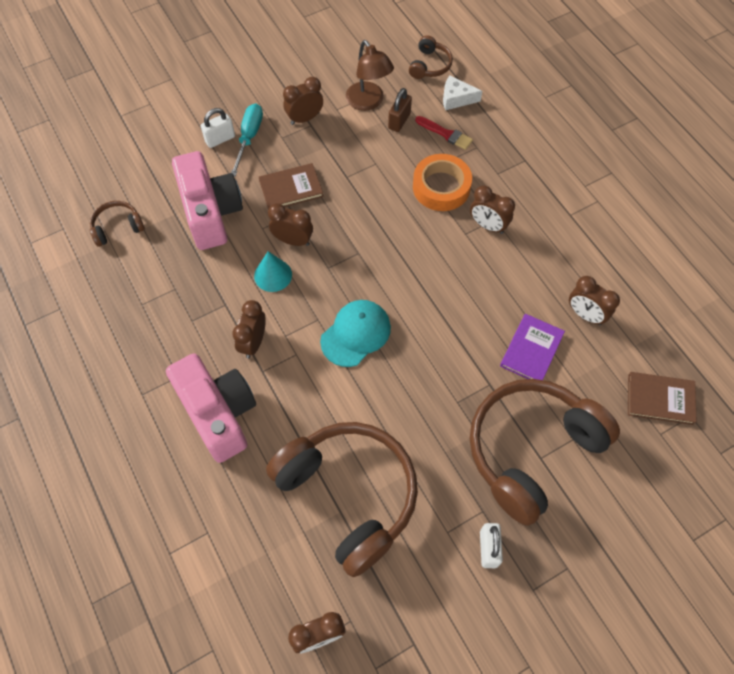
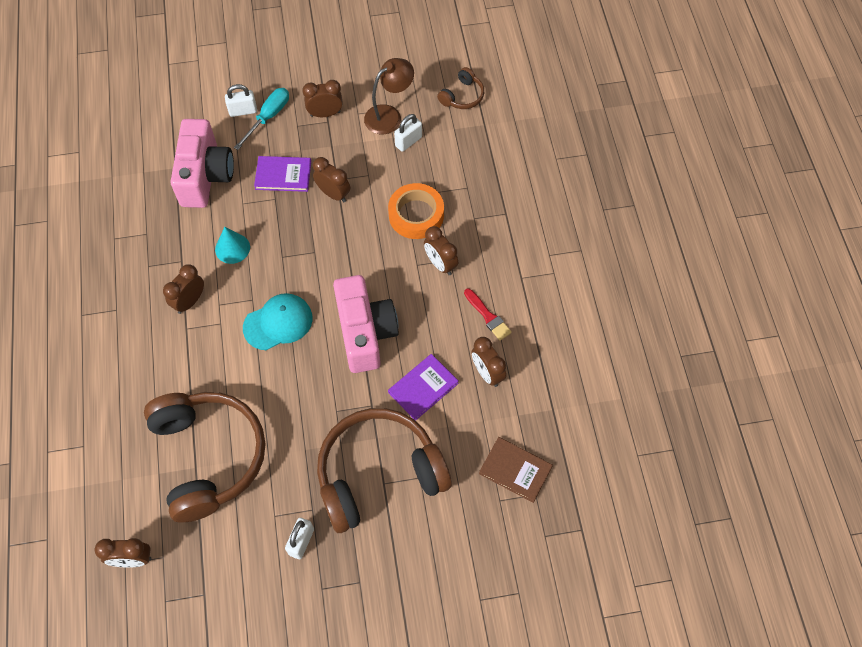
camera: 20 degrees right, 0 degrees up
(117, 227) = (123, 165): brown headphones -> none
(219, 413) = (135, 352): pink camera -> pink camera (365, 333)
(291, 188) = (283, 175): brown book -> purple book
(293, 240) = (263, 223): brown clock -> brown clock (333, 194)
(368, 102) = (389, 115): brown lamp -> brown lamp turned 120 degrees counterclockwise
(399, 121) = (408, 141): brown padlock -> white padlock
(445, 134) = (445, 166): red brush -> red brush (488, 316)
(456, 98) = (471, 135): white cheese -> none

